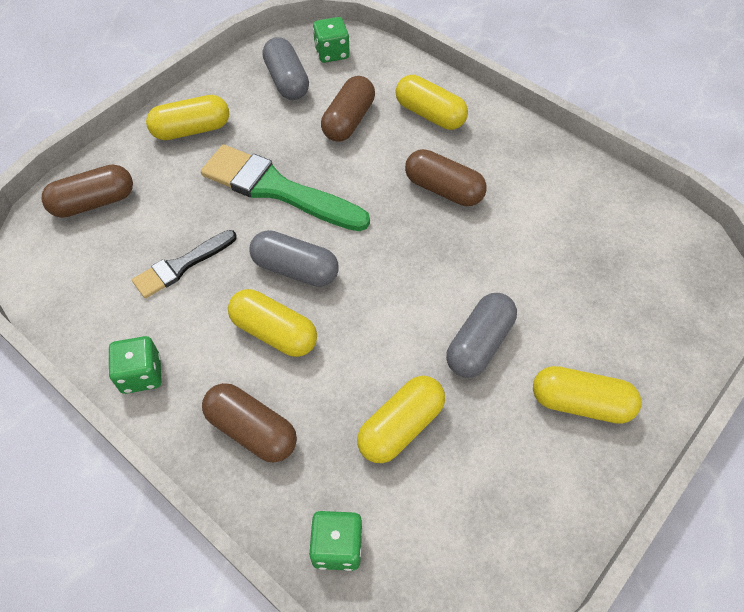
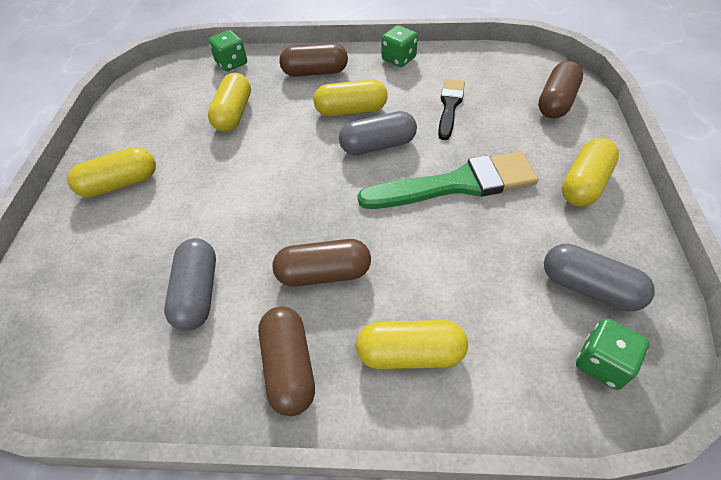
camera: 145 degrees right, 5 degrees down
(348, 121) = (478, 284): brown capsule -> brown capsule (289, 367)
(479, 344) = (211, 177): grey capsule -> grey capsule (198, 293)

